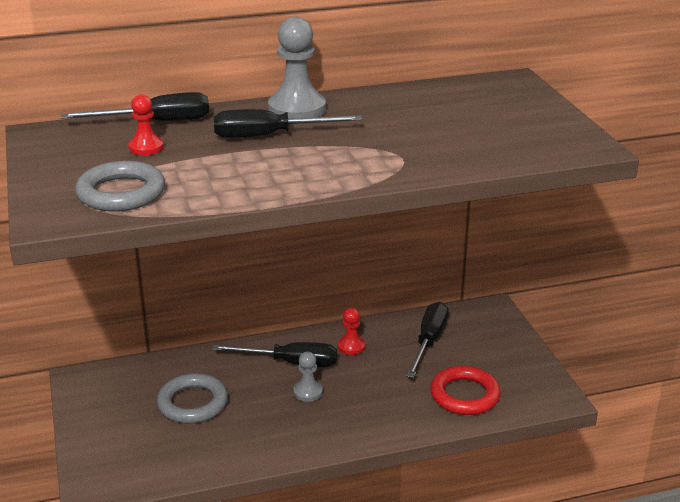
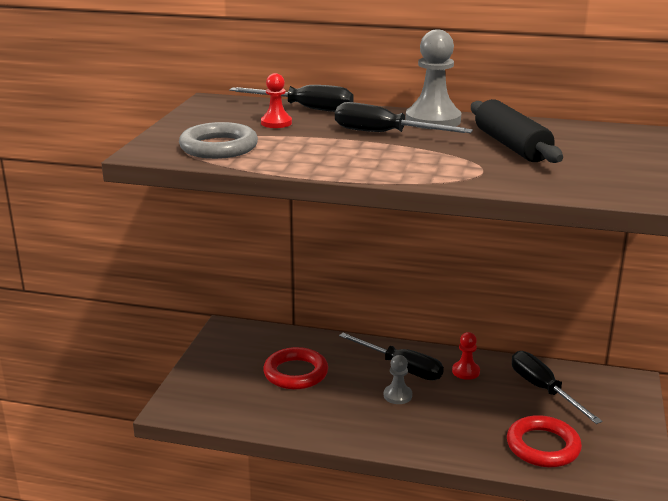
camera: 30 degrees right, 5 degrees down
(193, 403) = (295, 373): grey ring -> red ring
(397, 123) = (511, 146): none -> black rolling pin
(429, 341) = (543, 390): black screwdriver -> black screwdriver turned 75 degrees counterclockwise

